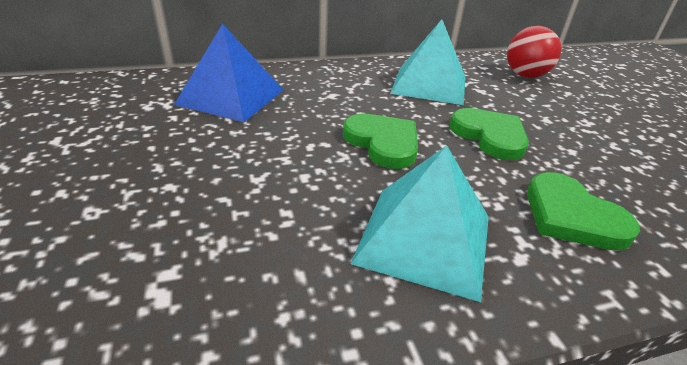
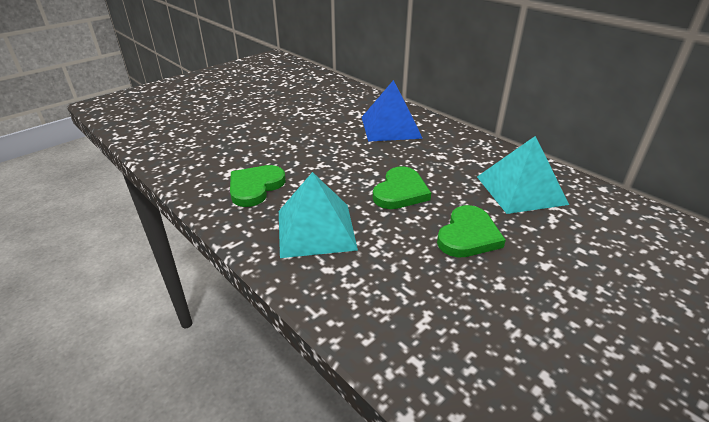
camera: 65 degrees right, 0 degrees up
(525, 76) = (636, 240): red ball -> none
(571, 216) = (393, 289): green heart -> green heart (255, 187)

